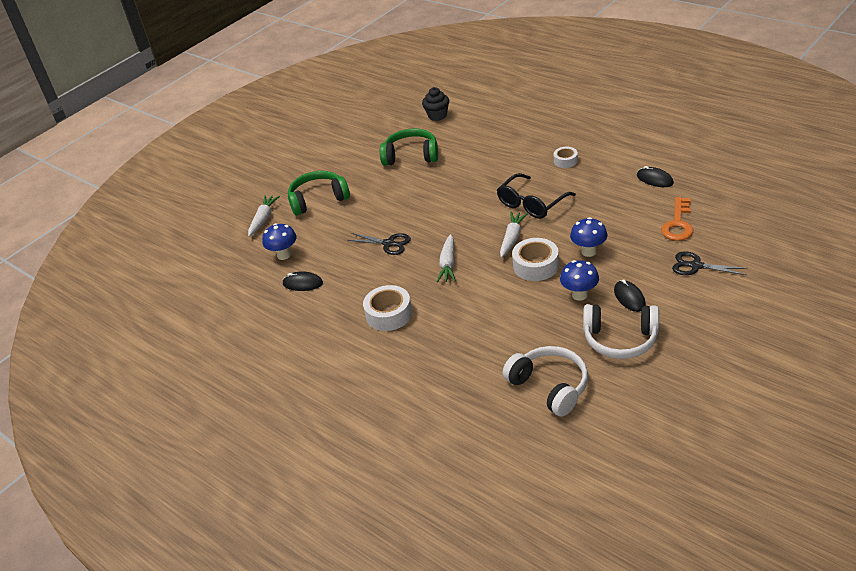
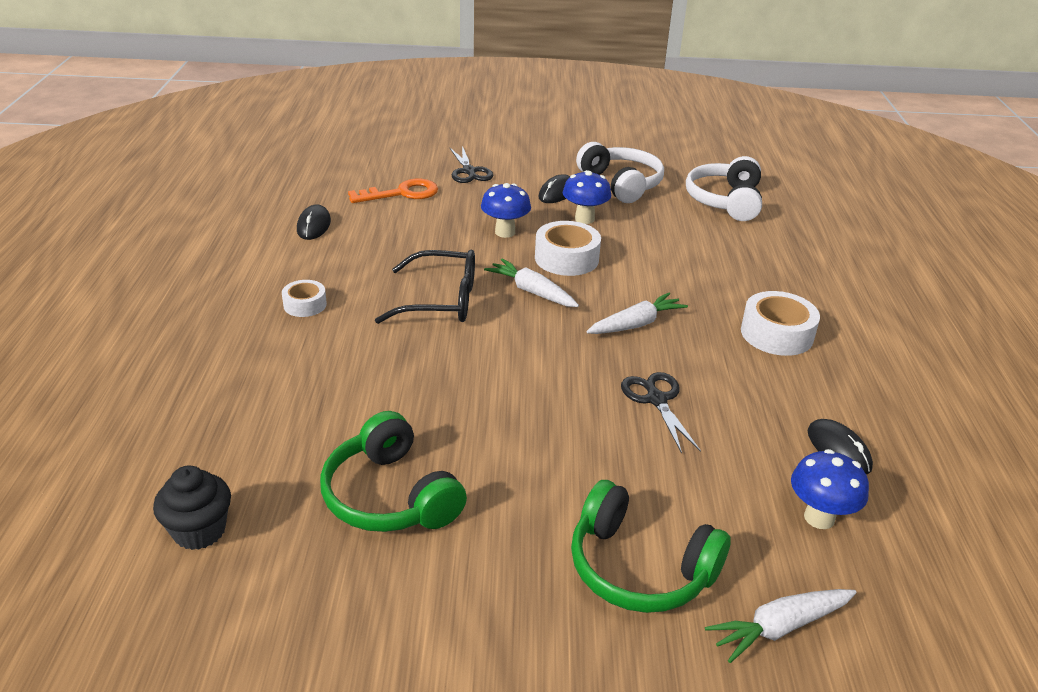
camera: 135 degrees left, 5 degrees down
(512, 238) = (532, 292): white carrot -> white carrot turned 60 degrees clockwise

